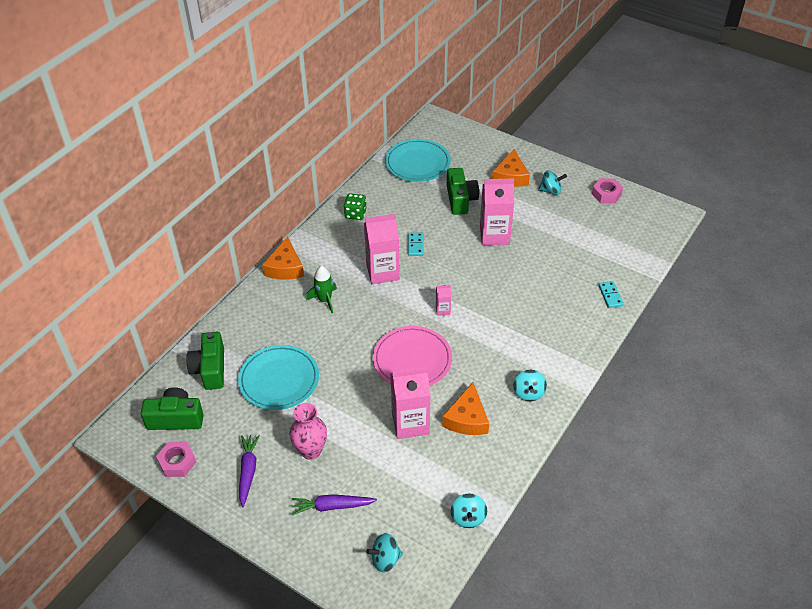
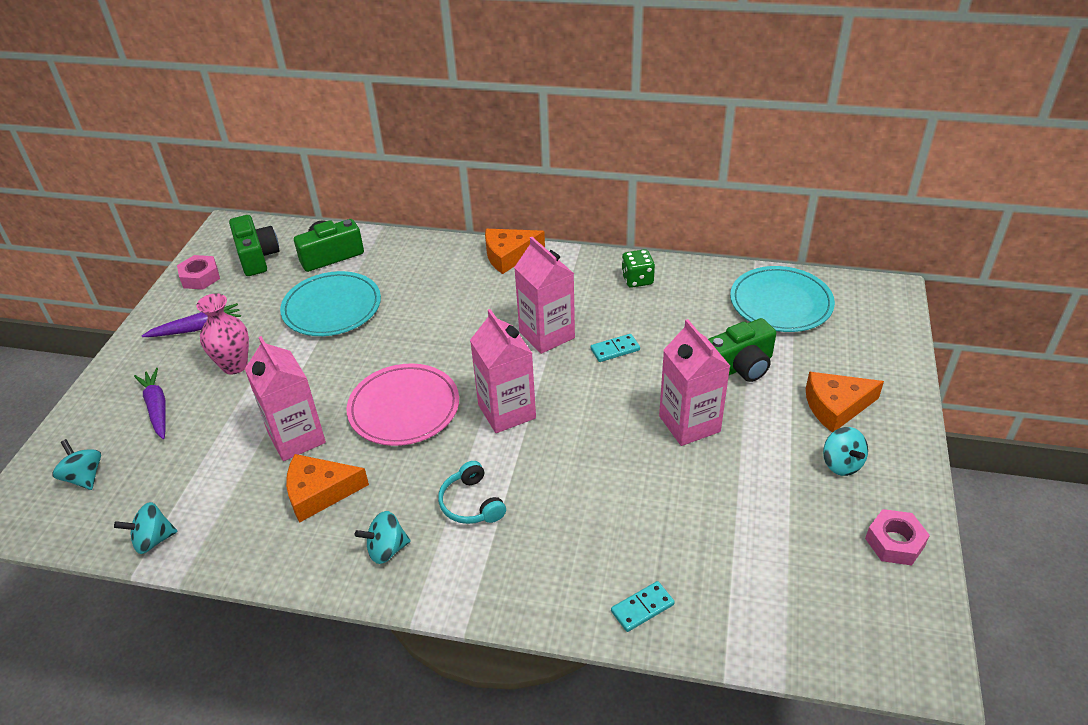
camera: 70 degrees right, 5 degrees down
(325, 300) = (472, 302): green rocket -> none
(443, 310) = (507, 411): pink carton -> pink carton, size x2.20
(510, 345) = (471, 503): none -> turquoise headphones

